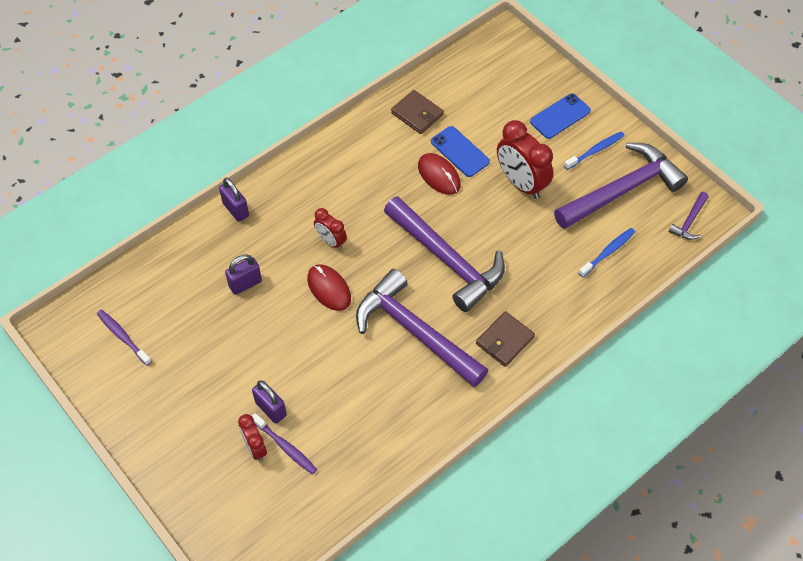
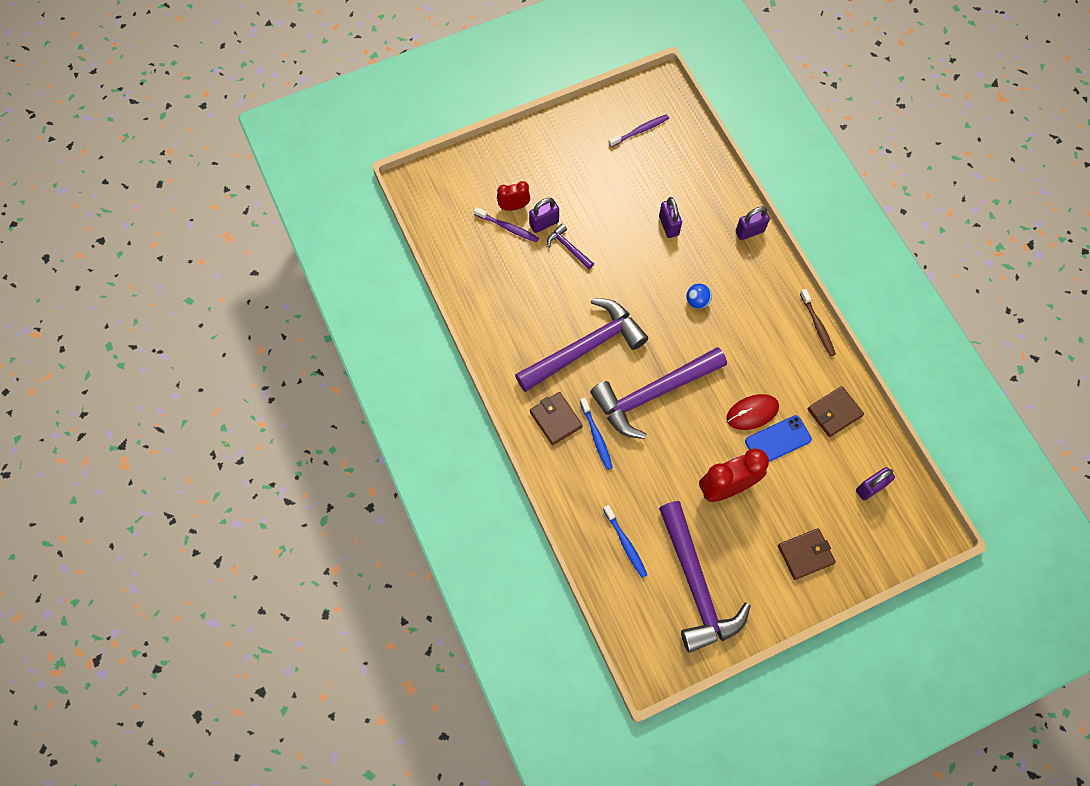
camera: 105 degrees right, 10 degrees up
(285, 447) = (508, 227): purple toothbrush -> purple toothbrush turned 120 degrees counterclockwise
(329, 289) = (647, 289): red mouse -> none
(330, 138) = (817, 326): none -> brown toothbrush
(331, 241) = (697, 301): red clock -> blue ball
(480, 79) = (870, 488): none -> purple padlock
(560, 116) = (805, 554): blue phone -> brown wallet
(595, 150) = (752, 575): blue toothbrush -> blue toothbrush (596, 436)
(689, 221) = (642, 640): purple hammer -> purple hammer (568, 248)

